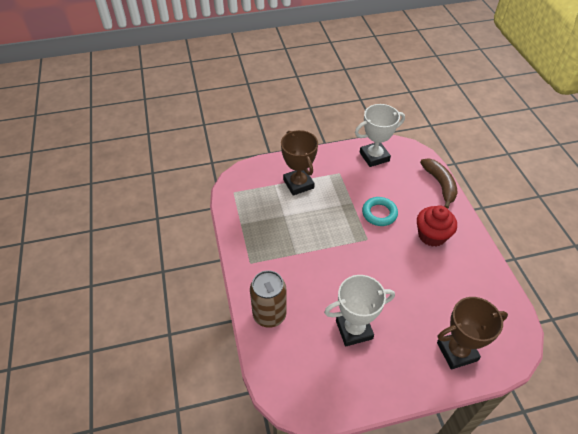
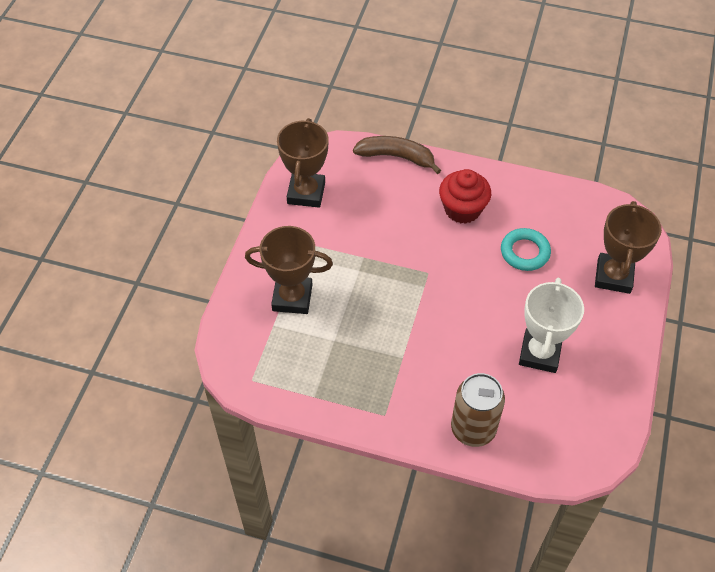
camera: 60 degrees left, 5 degrees up
(374, 157) = (306, 193): white trophy -> brown trophy
(379, 213) = (399, 240): turquoise ring -> turquoise ring (525, 252)

